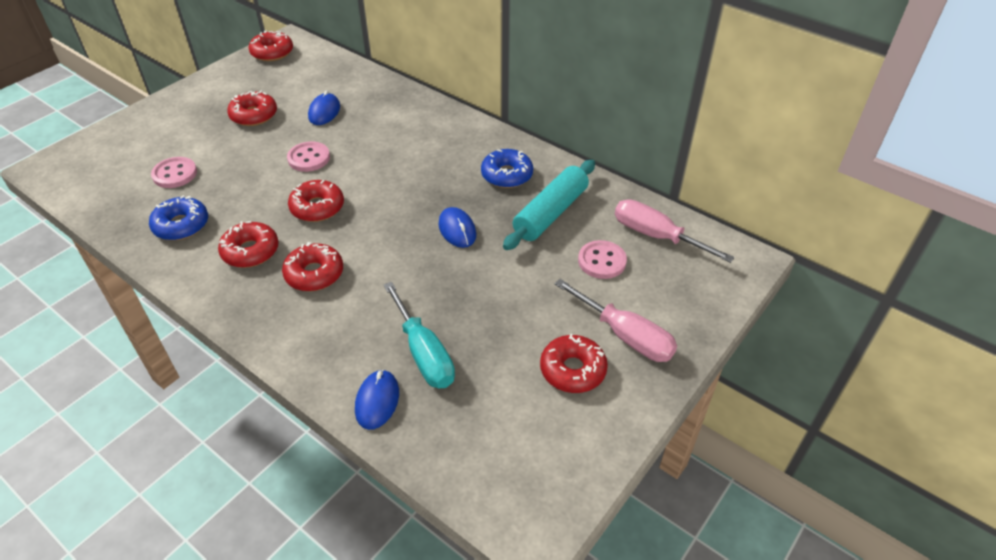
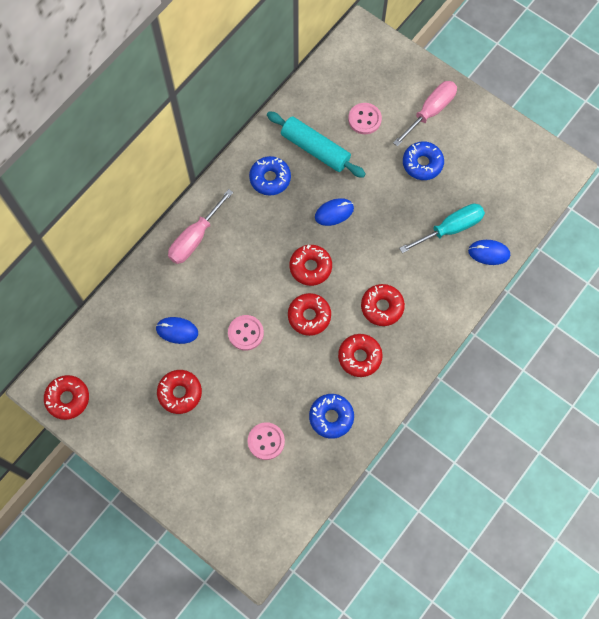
camera: 90 degrees left, 25 degrees up
(534, 323) = (422, 163): none -> blue donut
(572, 370) = (459, 143): red donut -> red donut (310, 267)
(656, 236) = (339, 83): pink screwdriver -> pink screwdriver (195, 238)

